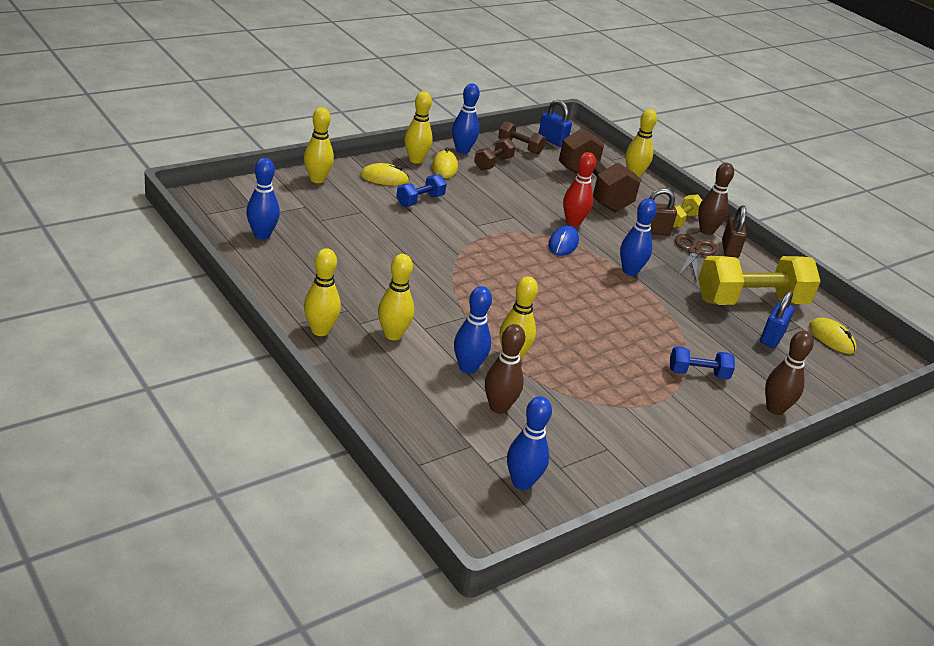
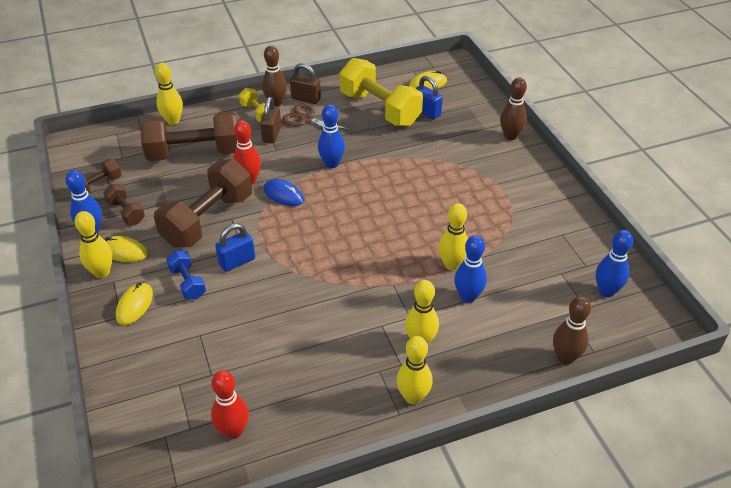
camera: 70 degrees left, 10 degrees up
(262, 235) = (233, 431): blue bowling pin -> red bowling pin
(317, 179) = (122, 366): yellow bowling pin -> none
(498, 407) = (519, 287): brown bowling pin -> brown bowling pin (565, 357)
(504, 204) = (208, 220): none -> brown dumbbell
(552, 140) = (92, 159): blue padlock -> blue padlock (237, 262)
(698, 374) = (471, 163): blue dumbbell -> none
(751, 301) = (380, 109): yellow dumbbell -> yellow dumbbell turned 45 degrees counterclockwise

